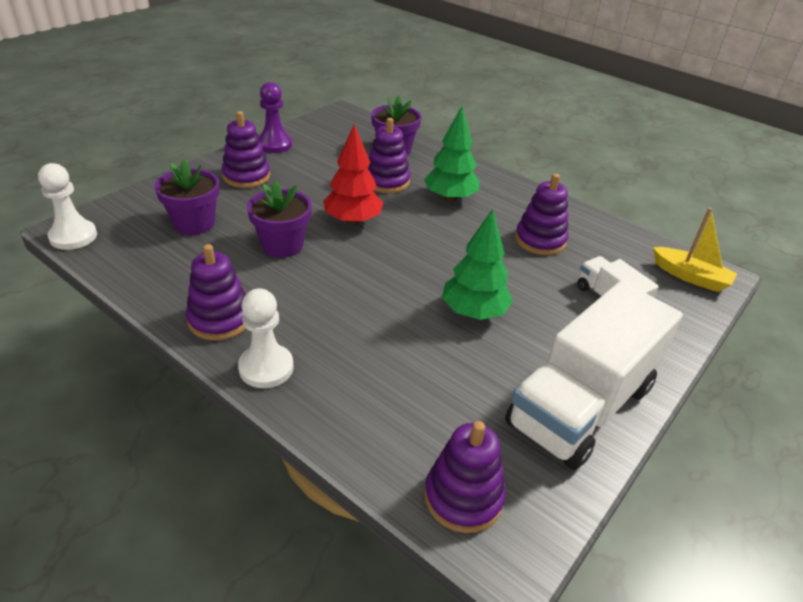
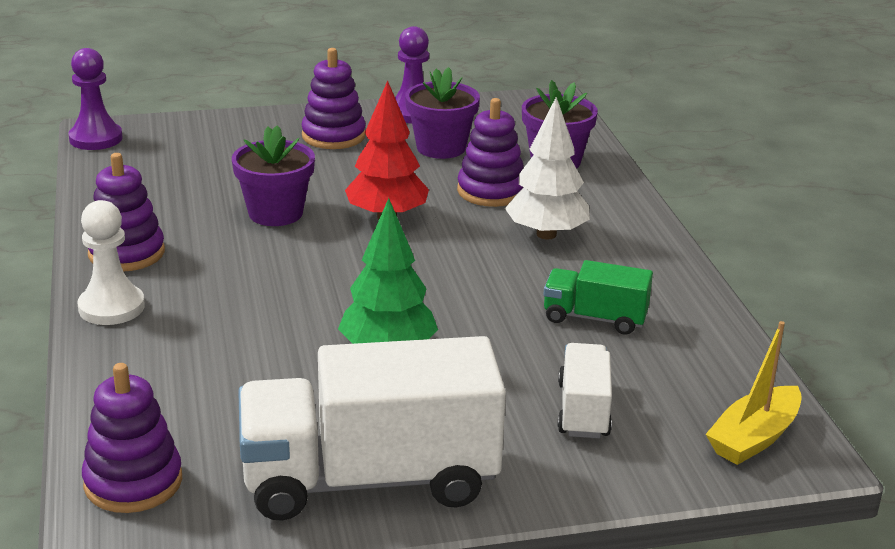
camera: 40 degrees right, 10 degrees down
(73, 236) = (96, 138): white pawn -> purple pawn
(194, 223) = (217, 163): purple flower pot -> purple flower pot (441, 148)
(450, 198) = (546, 234): green tree -> white tree
(540, 240) = (595, 318): purple stacking toy -> green truck
(690, 277) = (754, 438): yellow boat -> yellow boat turned 60 degrees clockwise

